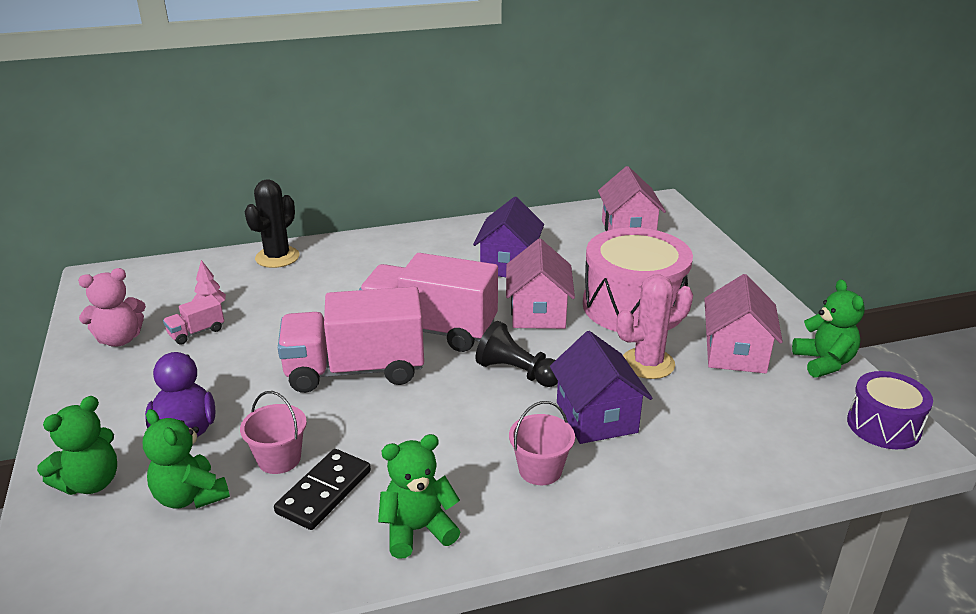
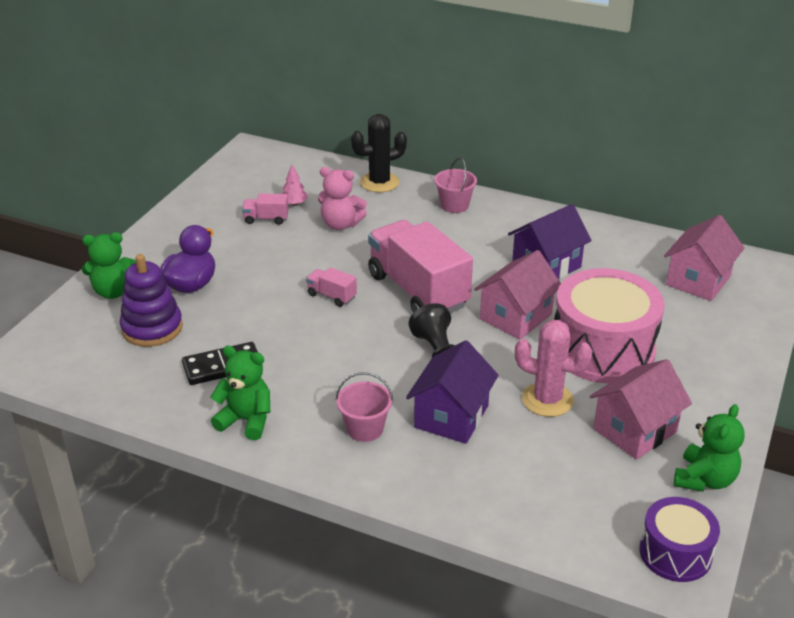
camera: 40 degrees right, 5 degrees up
(119, 339) = (218, 203): pink teddy bear -> pink teddy bear (340, 224)
(190, 496) = (152, 328): green teddy bear -> purple stacking toy
(279, 459) = (221, 332): pink bucket -> pink bucket (454, 205)
(355, 370) = (331, 296): pink truck -> pink truck, size x0.42

